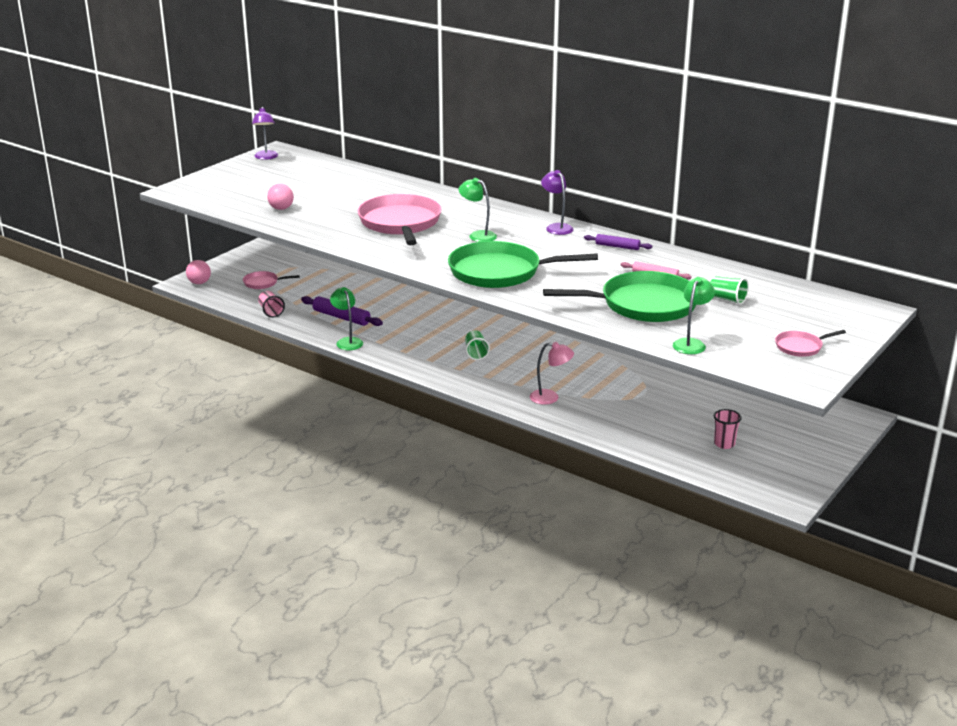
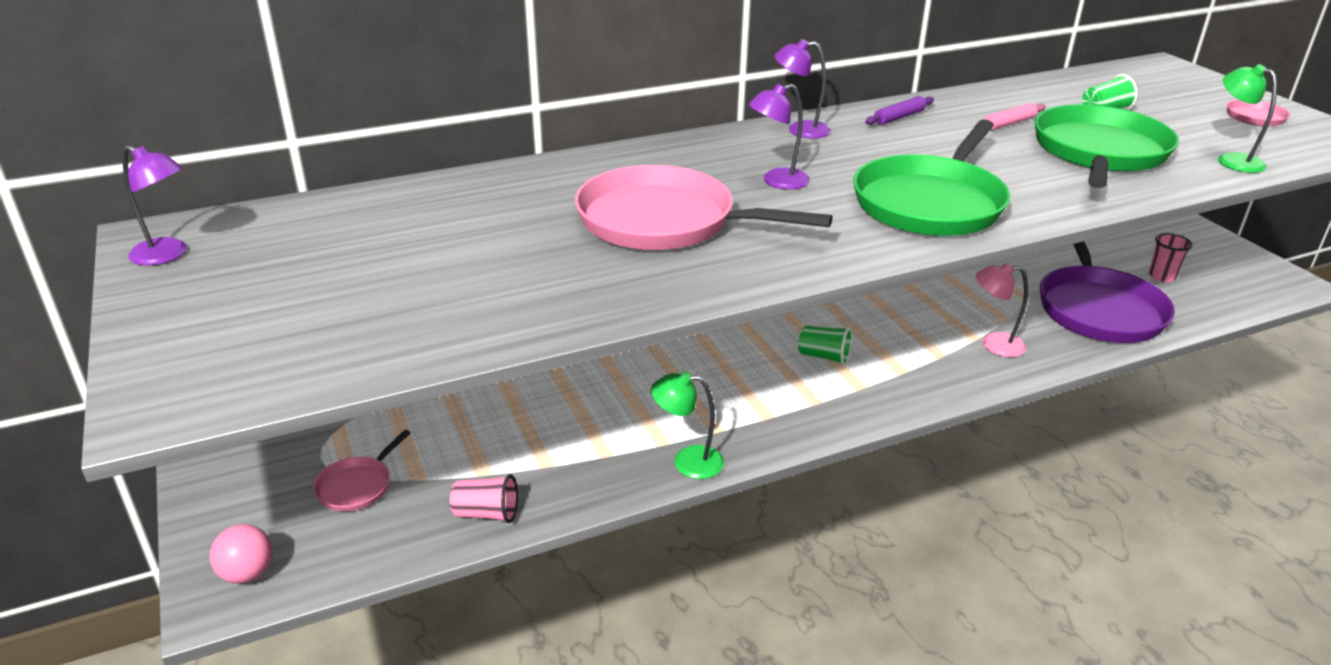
camera: 60 degrees left, 5 degrees up
(281, 208) = (455, 307): pink ball -> none
(341, 317) = (593, 440): purple rolling pin -> none
(478, 235) = (777, 181): green lamp -> purple lamp
(550, 398) = (993, 344): pink lamp -> pink lamp turned 120 degrees counterclockwise
(641, 426) = (1098, 309): none -> purple pan

